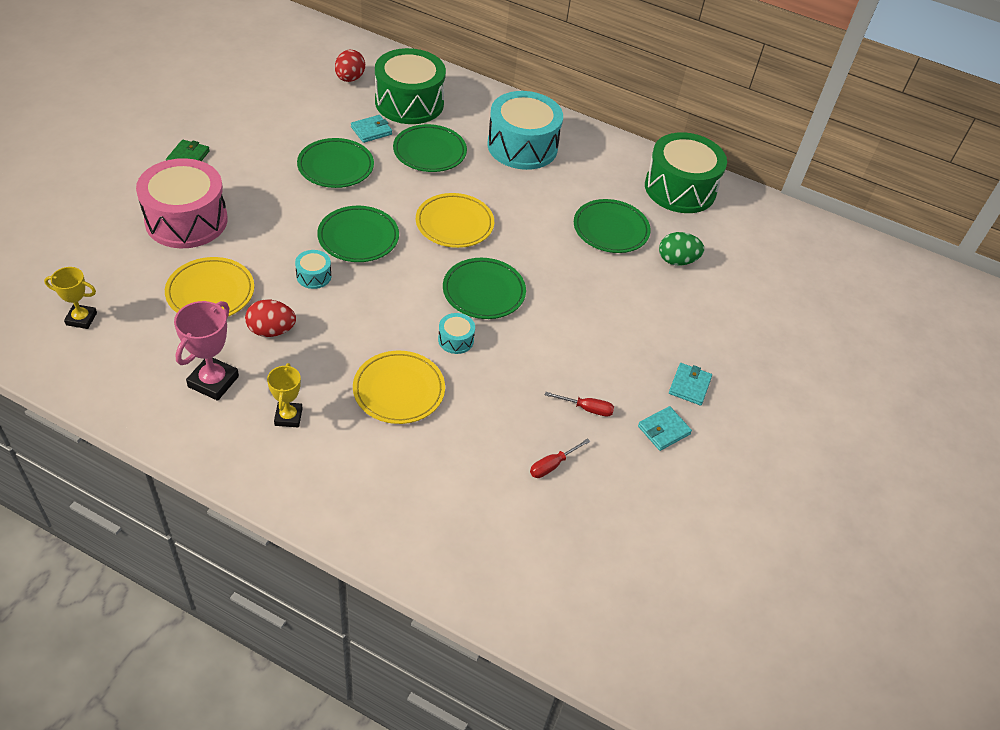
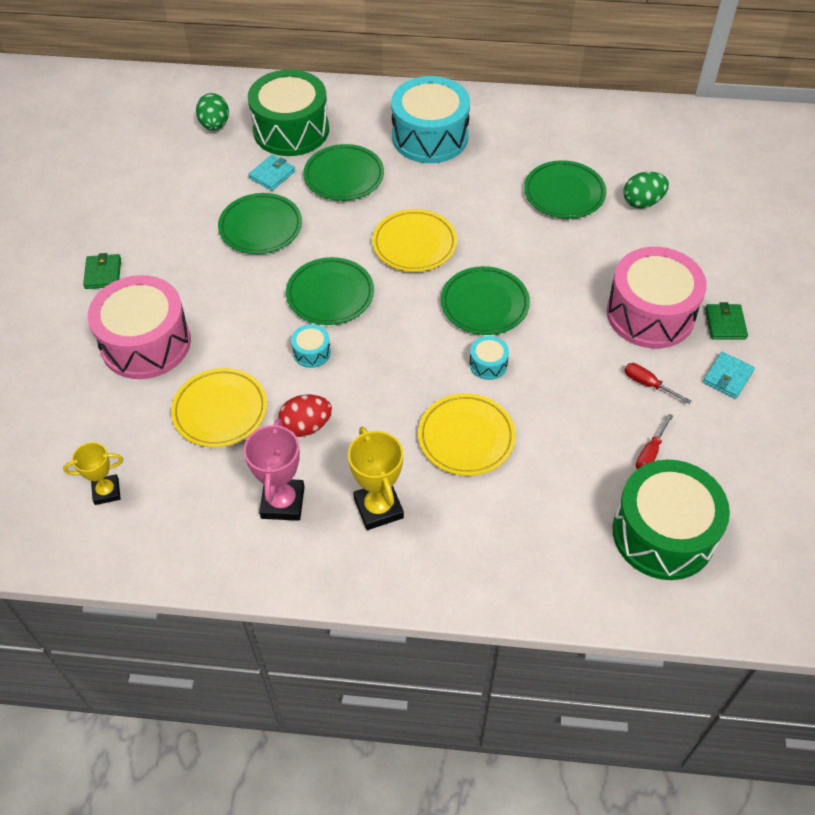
camera: 15 degrees left, 5 degrees up
(288, 417) = (378, 508): yellow trophy -> yellow trophy, size x1.53
(350, 79) = (215, 125): red egg -> green egg
(586, 408) = (648, 384): red screwdriver -> red screwdriver turned 135 degrees counterclockwise
(626, 352) = (650, 314): none -> pink drum
(680, 189) = (603, 126): green drum -> green drum (663, 533)
(689, 386) = (725, 324): turquoise wallet -> green wallet

